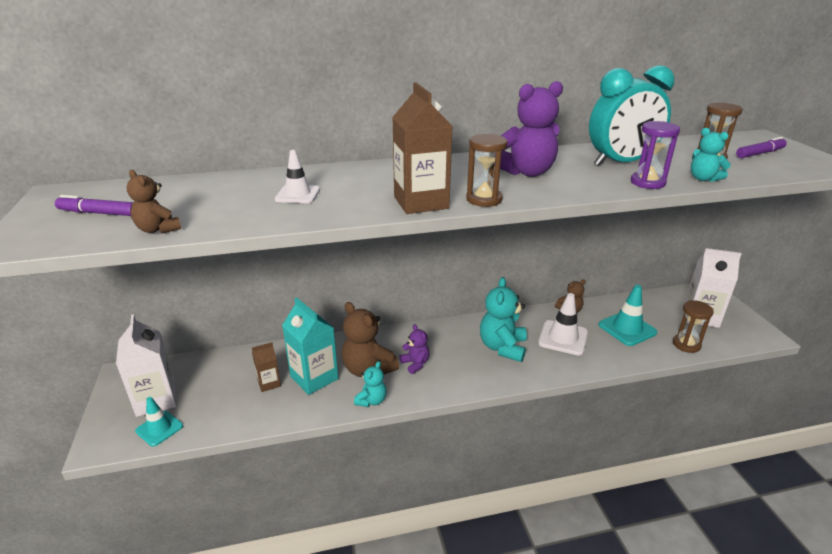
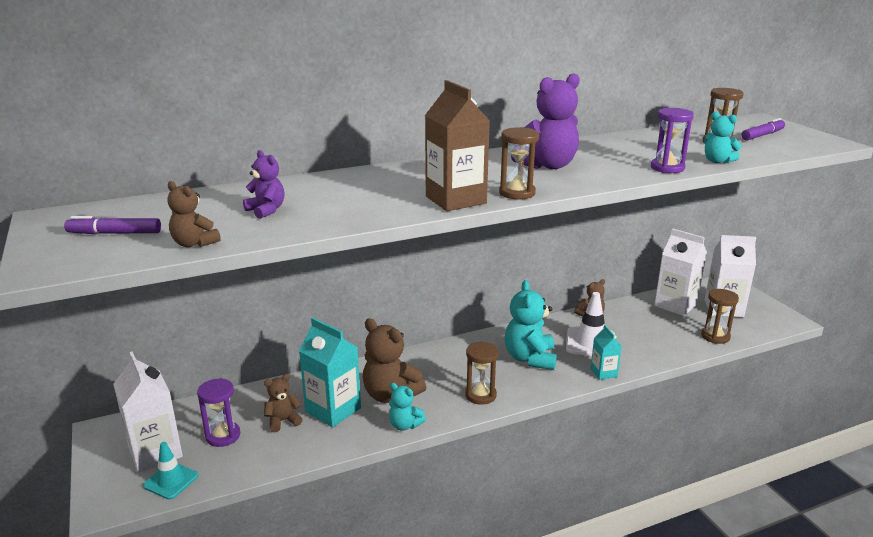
camera: 10 degrees left, 5 degrees down
(215, 391) = (223, 436): none -> purple hourglass
(269, 383) = (283, 421): brown carton -> brown teddy bear
(298, 194) = (323, 201): white traffic cone -> none
(371, 401) = (405, 425): turquoise teddy bear -> turquoise teddy bear turned 105 degrees clockwise
(415, 364) = (441, 384): purple teddy bear -> purple teddy bear (266, 210)
(447, 379) = (480, 395): none -> brown hourglass
(568, 370) = (603, 373): none -> turquoise carton
(620, 163) = (635, 151): turquoise clock -> none
(627, 329) = (653, 327): turquoise traffic cone -> none
(653, 308) = (675, 305): none -> white carton

